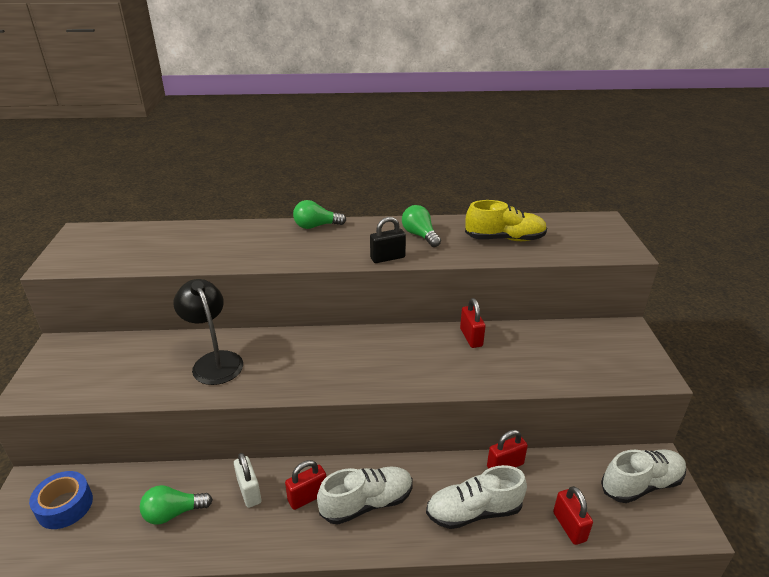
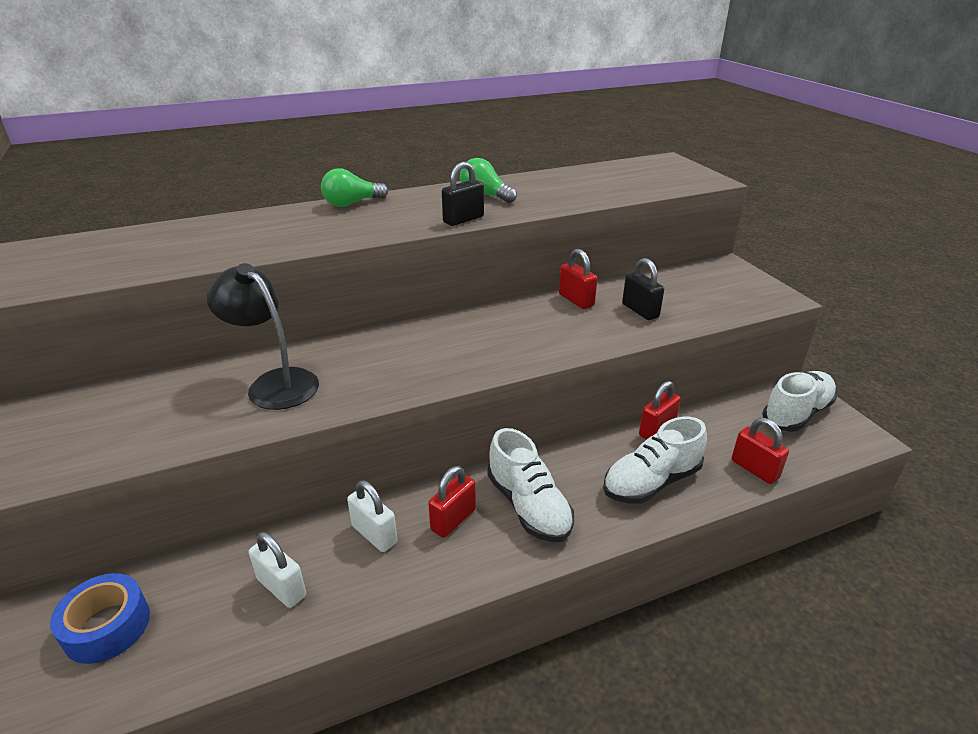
camera: 20 degrees left, 0 degrees up
(173, 513) = (282, 588): green light bulb -> white padlock
(367, 503) = (528, 506): white shoe -> white shoe turned 105 degrees clockwise
(505, 239) = (581, 186): yellow shoe -> none
(518, 360) = (640, 311): none -> black padlock

